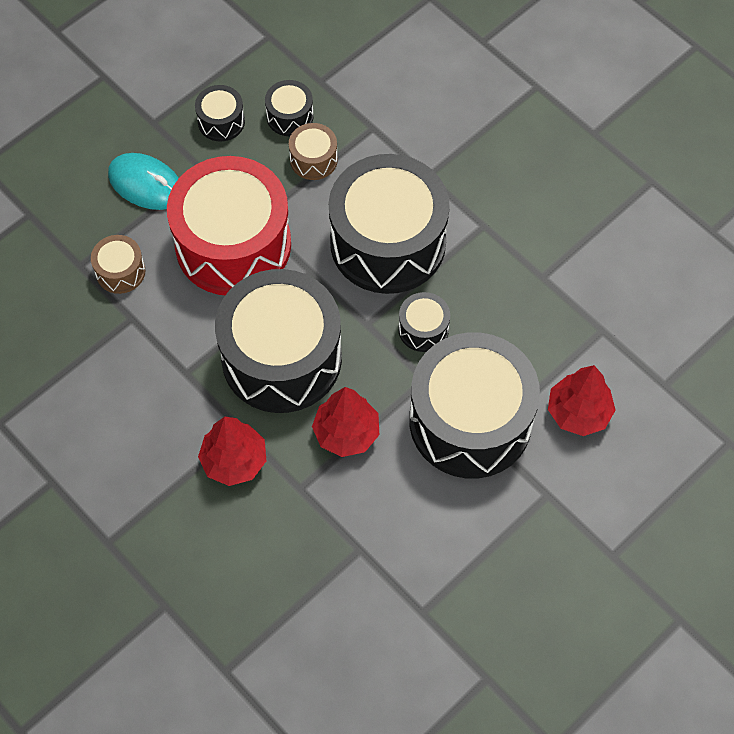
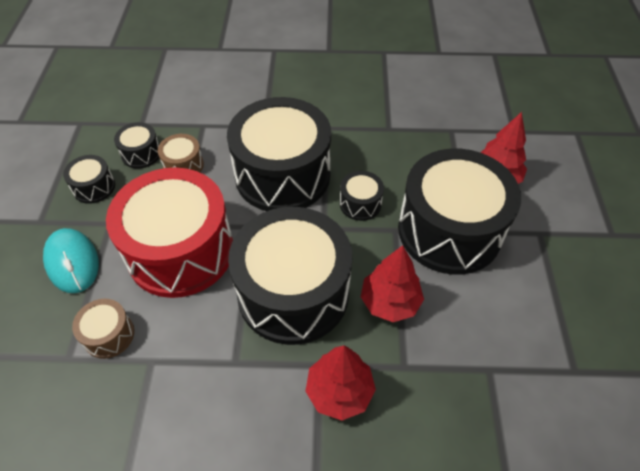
camera: 45 degrees left, 10 degrees down
(146, 184) = (72, 262): turquoise mouse -> turquoise mouse turned 75 degrees clockwise

